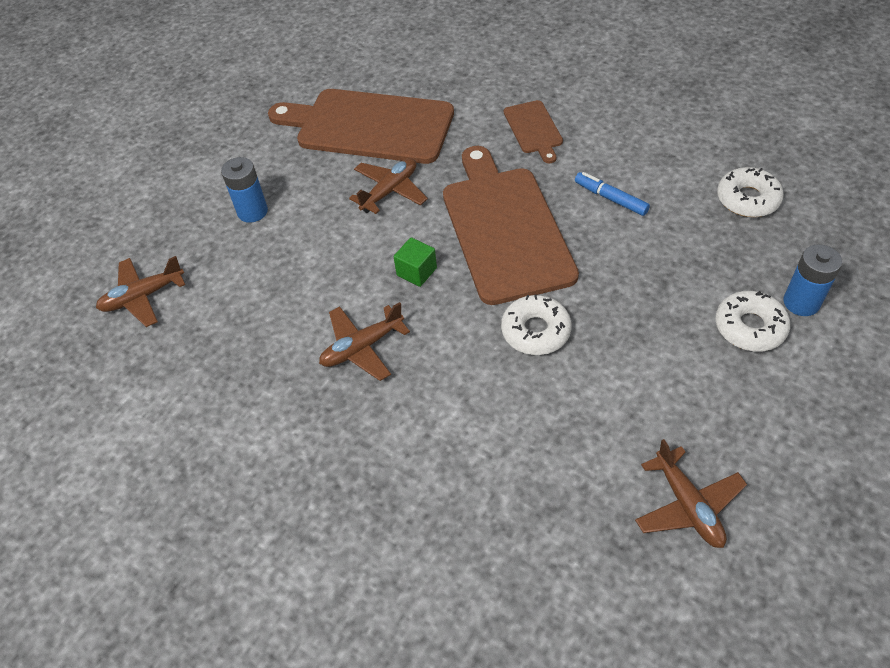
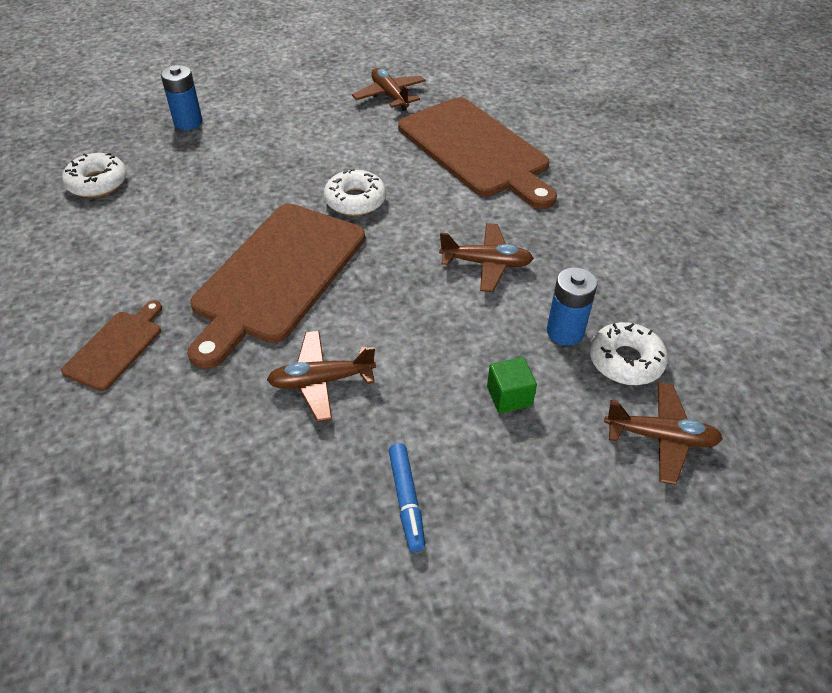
camera: 145 degrees left, 5 degrees down
(252, 211) = (478, 463): blue battery -> blue battery (565, 332)
(369, 126) = (244, 487): brown cutting board -> brown cutting board (476, 150)
(416, 272) = (386, 290): green cube -> green cube (509, 396)
(610, 198) = (171, 244): blue marker -> blue marker (406, 500)
(687, 505) = (390, 96): brown plane -> brown plane turned 45 degrees counterclockwise
(749, 327) = (235, 129): white donut -> white donut (625, 361)

